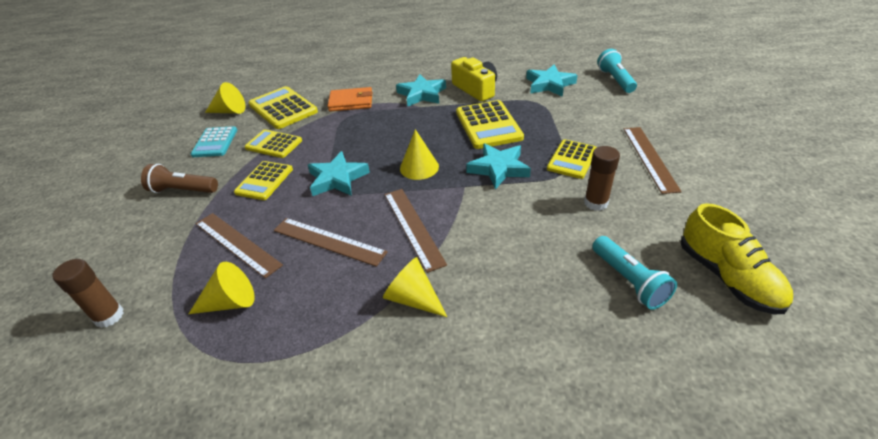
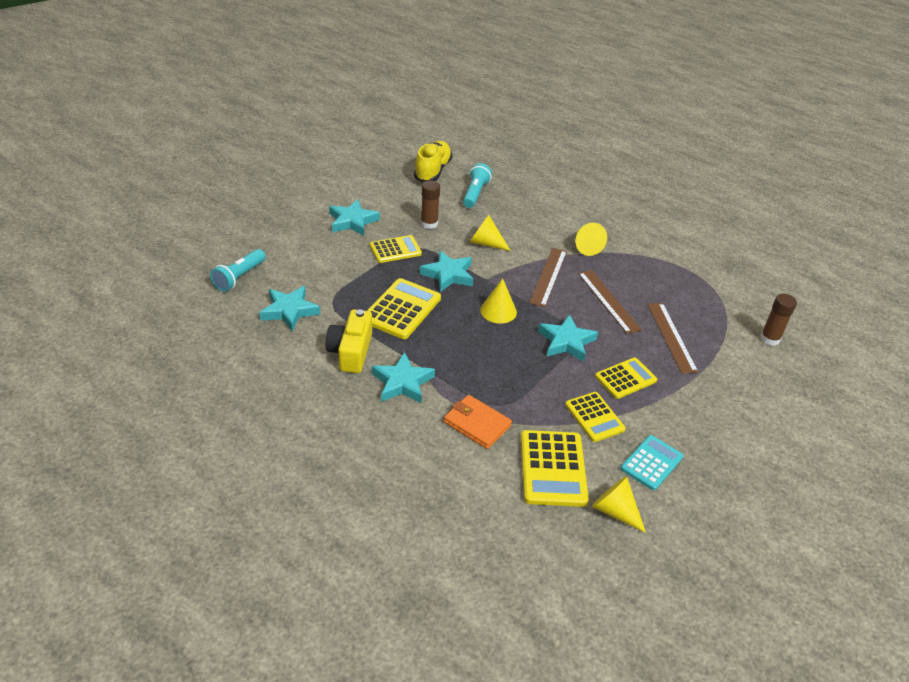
camera: 145 degrees left, 0 degrees up
(183, 190) = (701, 416): brown flashlight -> none
(230, 302) = (689, 302): yellow cone -> yellow cone (485, 243)
(649, 158) = (352, 221): brown ruler -> turquoise star

